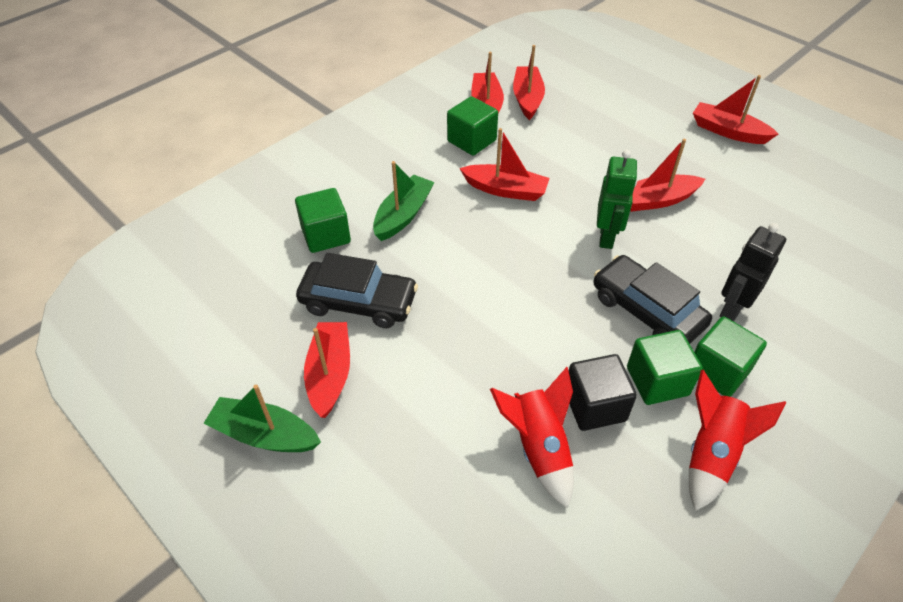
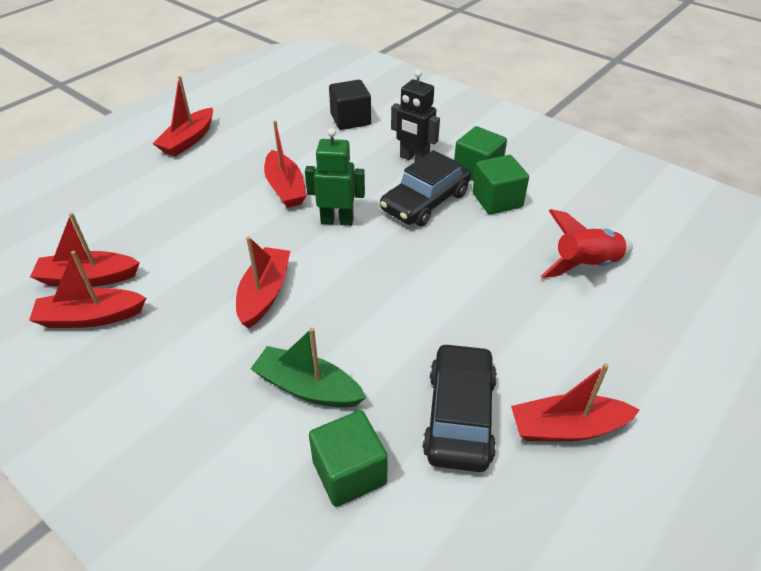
camera: 95 degrees left, 5 degrees down
(264, 435) = (665, 478): green boat -> none
(471, 141) = (166, 328): green cube -> none
(594, 406) = (533, 233): black cube -> black cube (350, 120)
(712, 453) = (551, 180): red rocket -> none

